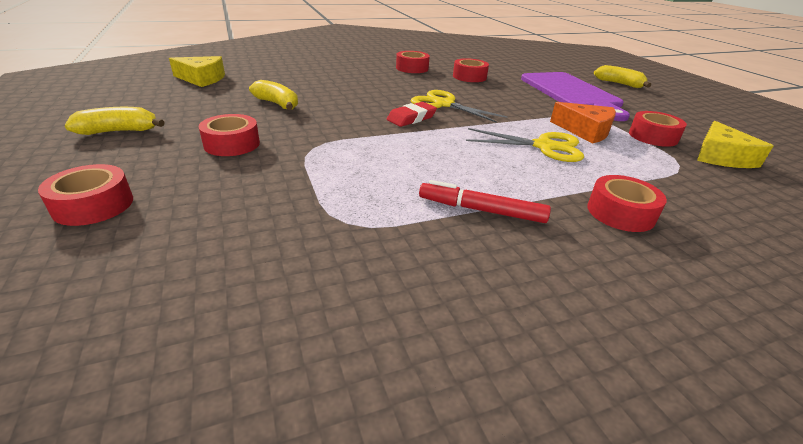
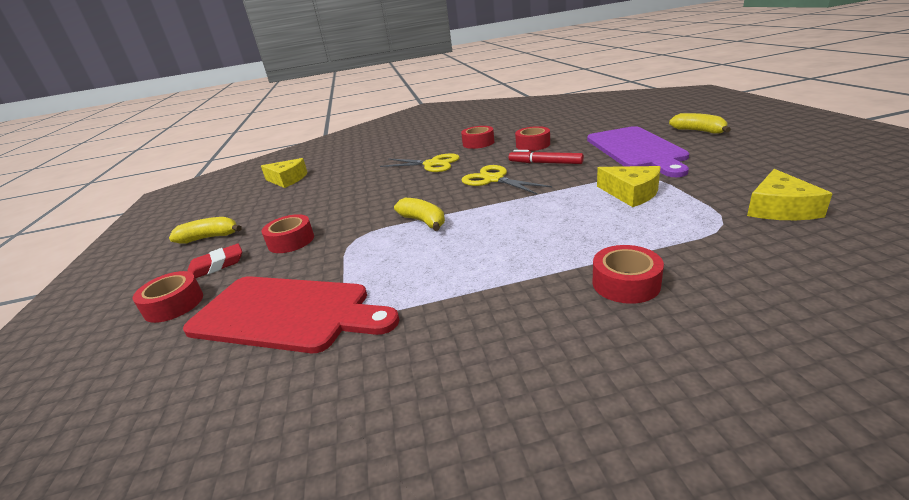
camera: 15 degrees right, 5 degrees down
(256, 223) = (286, 313): none -> red cutting board
(277, 104) = (341, 197): yellow banana -> yellow banana (423, 221)
(411, 118) = (456, 198): red eraser -> red eraser (217, 265)
(481, 210) = (484, 289): red marker -> red marker (545, 163)
(544, 146) = (577, 216): yellow scissors -> yellow scissors (432, 164)
(585, 131) = (631, 193): orange cheese -> yellow cheese
(653, 136) = (707, 192): red tape -> none

